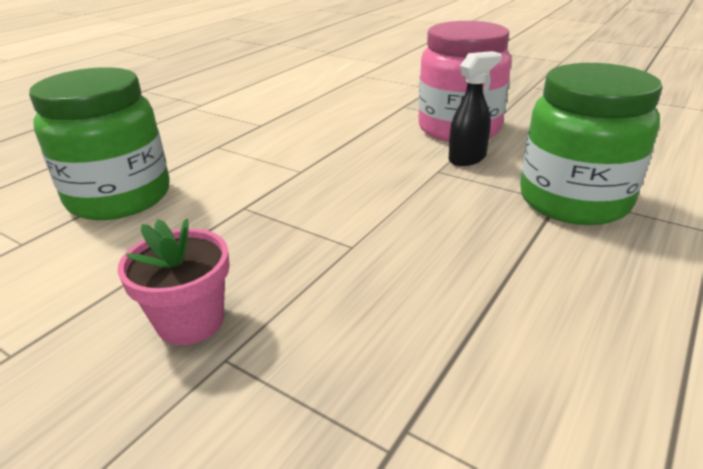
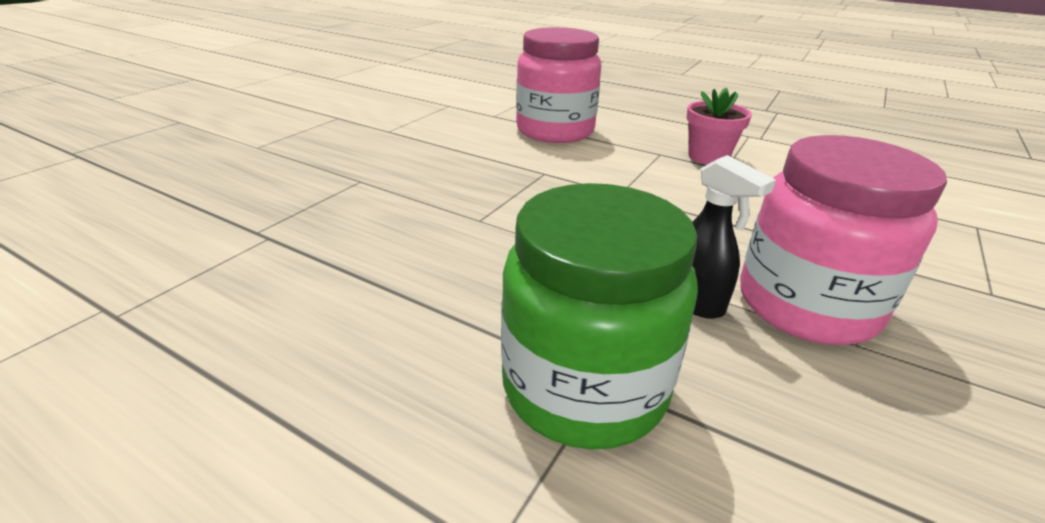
camera: 85 degrees right, 0 degrees up
(120, 197) = (555, 131): green jar -> pink jar
(190, 321) = (399, 168): pink flower pot -> pink flower pot (708, 157)

